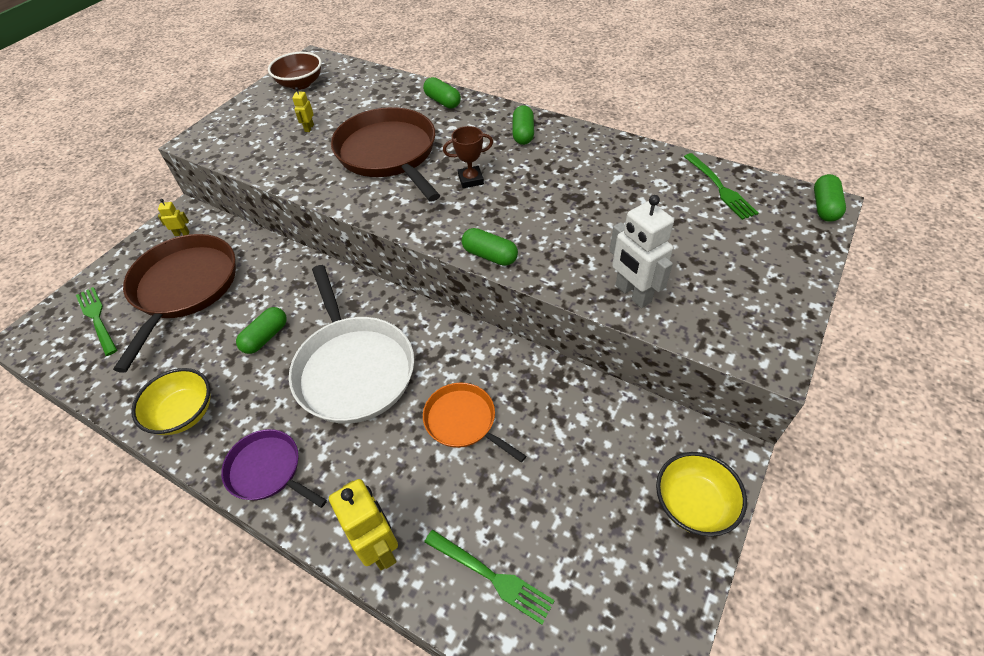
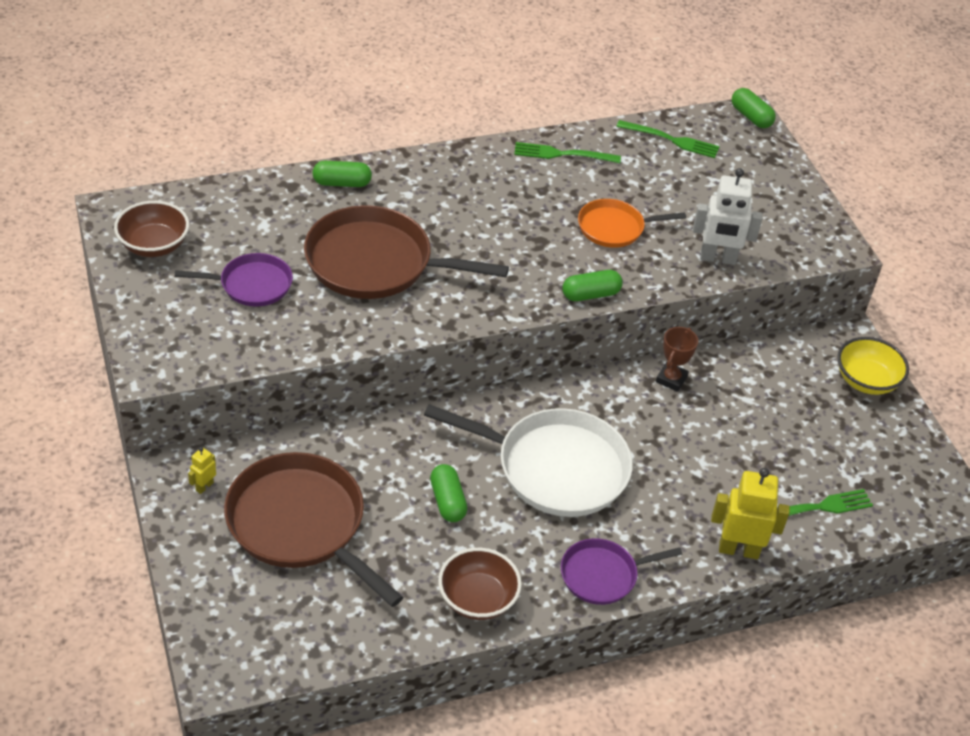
camera: 55 degrees left, 5 degrees down
(97, 319) = (262, 609): green fork -> green fork (562, 154)
(184, 413) = (477, 599): yellow bowl -> brown bowl
(309, 128) = (252, 285): yellow robot -> purple pan
(463, 421) = (681, 440): orange pan -> orange pan (614, 228)
(471, 180) = (484, 243): brown trophy -> brown trophy (671, 379)
(523, 134) = (464, 175): green capsule -> none

